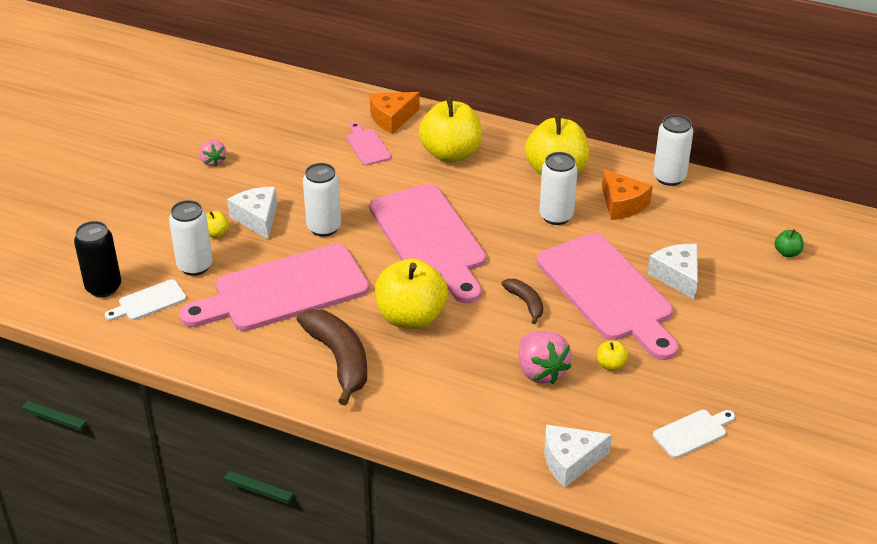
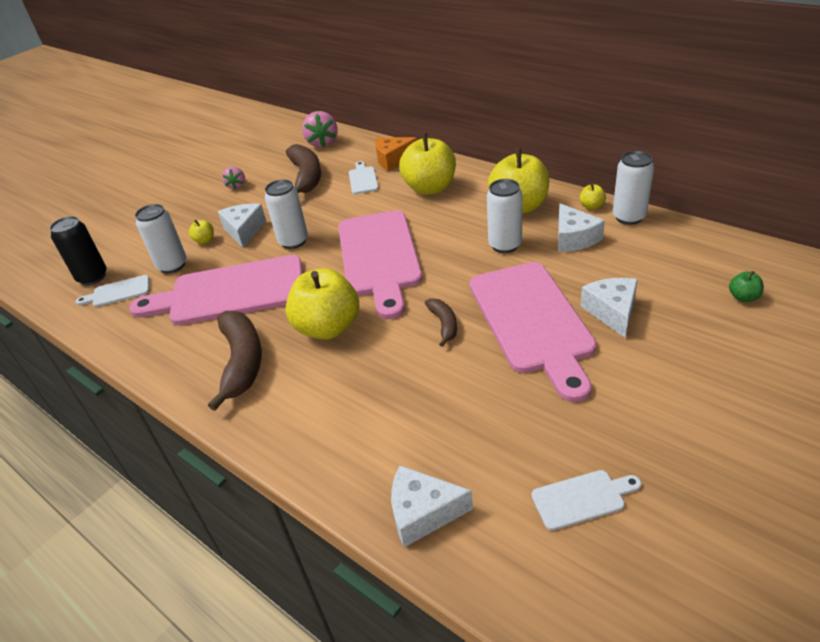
camera: 20 degrees right, 0 degrees up
(296, 145) = (306, 177): none -> brown banana
(367, 146) = (363, 179): pink cutting board -> white cutting board
(540, 371) = (431, 398): pink strawberry -> pink strawberry (322, 143)
(610, 365) = (509, 400): yellow apple -> yellow apple (591, 206)
(622, 204) = (574, 238): orange cheese -> white cheese

